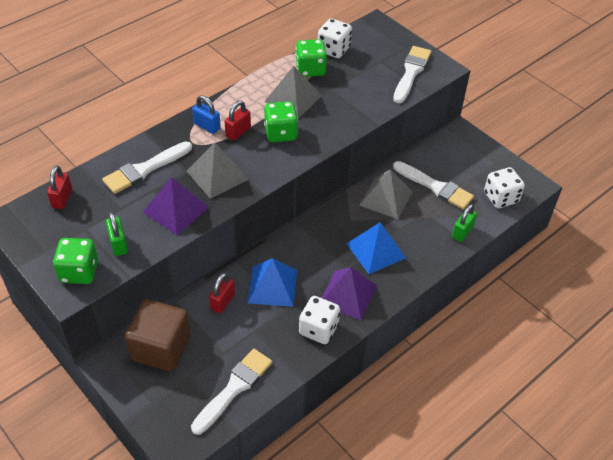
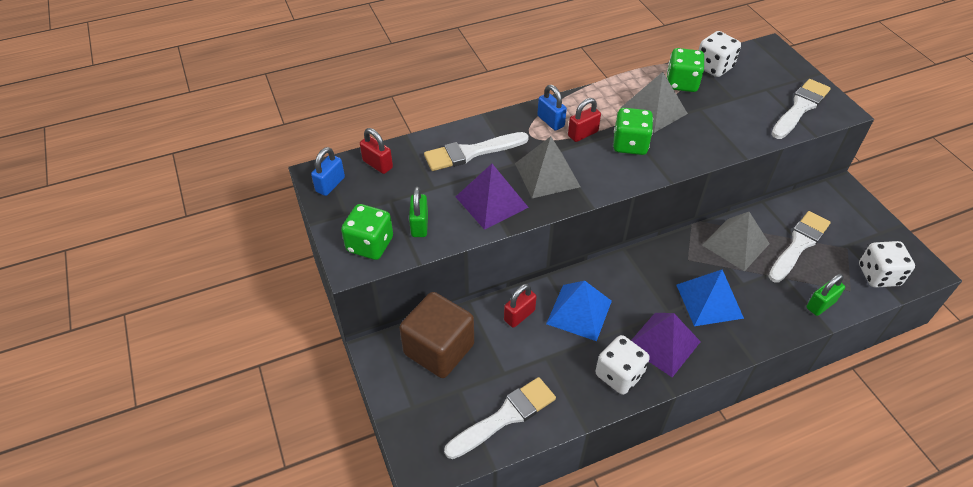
camera: 20 degrees right, 0 degrees up
(24, 227) = (330, 184): none -> blue padlock
(62, 198) = (377, 164): red padlock -> red padlock turned 75 degrees counterclockwise
(435, 187) = (799, 245): white brush -> white brush turned 105 degrees counterclockwise

